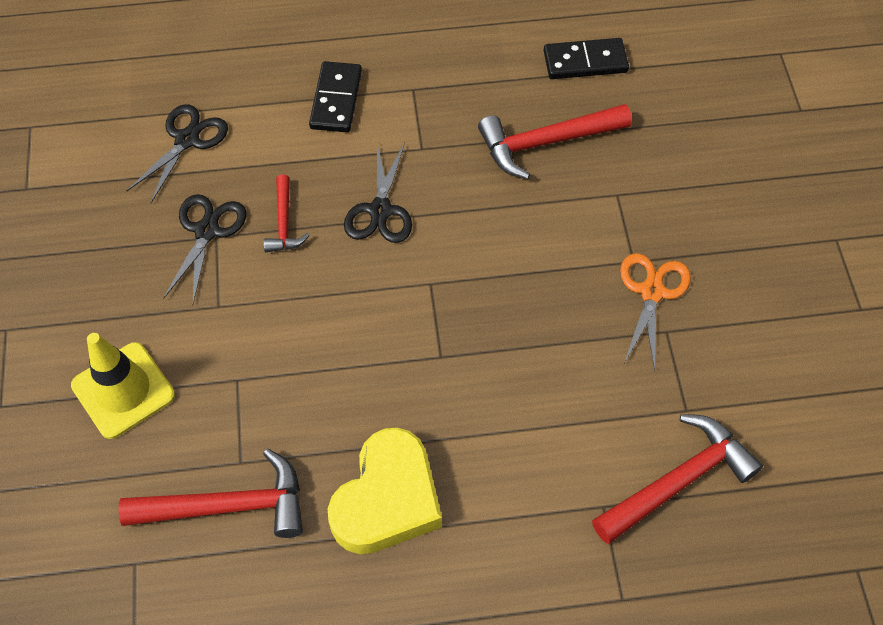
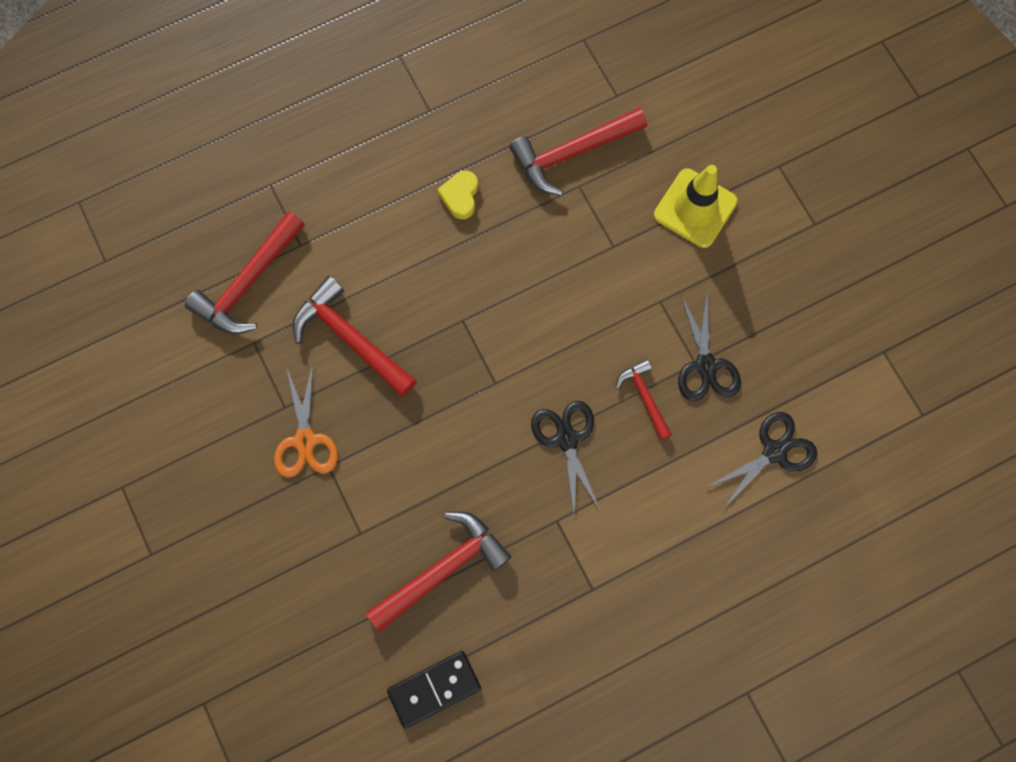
camera: 160 degrees right, 15 degrees up
(187, 140) = (774, 452): black scissors -> black scissors turned 135 degrees counterclockwise
(336, 99) = (660, 548): black domino -> none
(387, 499) = (460, 196): yellow heart -> yellow heart, size x0.48
(573, 378) = (350, 338): none -> red hammer

